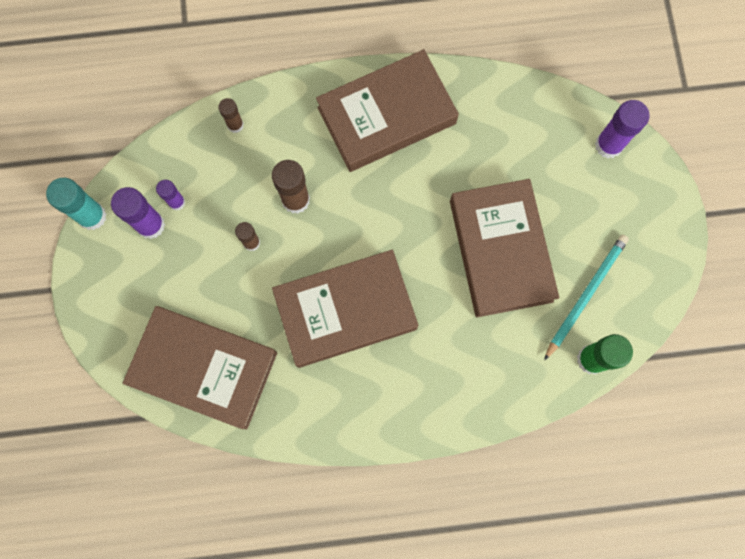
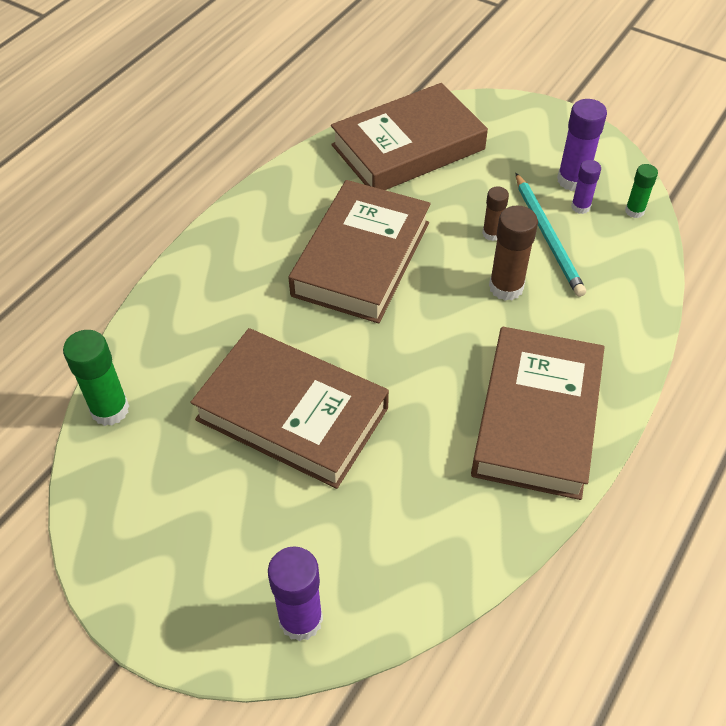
camera: 130 degrees right, 25 degrees down
(92, 216) = (615, 151): turquoise glue stick -> none
(153, 165) = (634, 211): none -> green glue stick
(235, 125) = (630, 289): brown glue stick -> none
(586, 295) = (170, 454): turquoise pencil -> turquoise pencil (548, 237)

